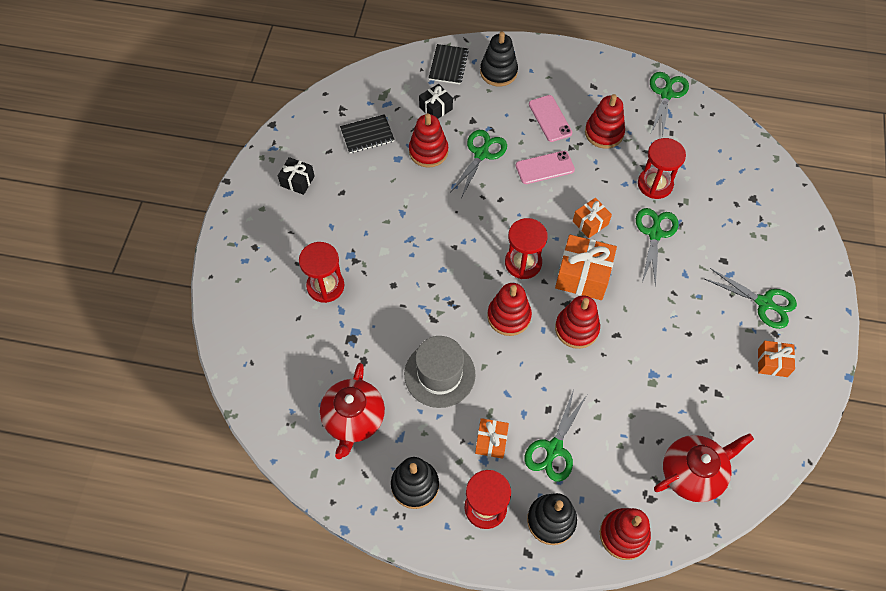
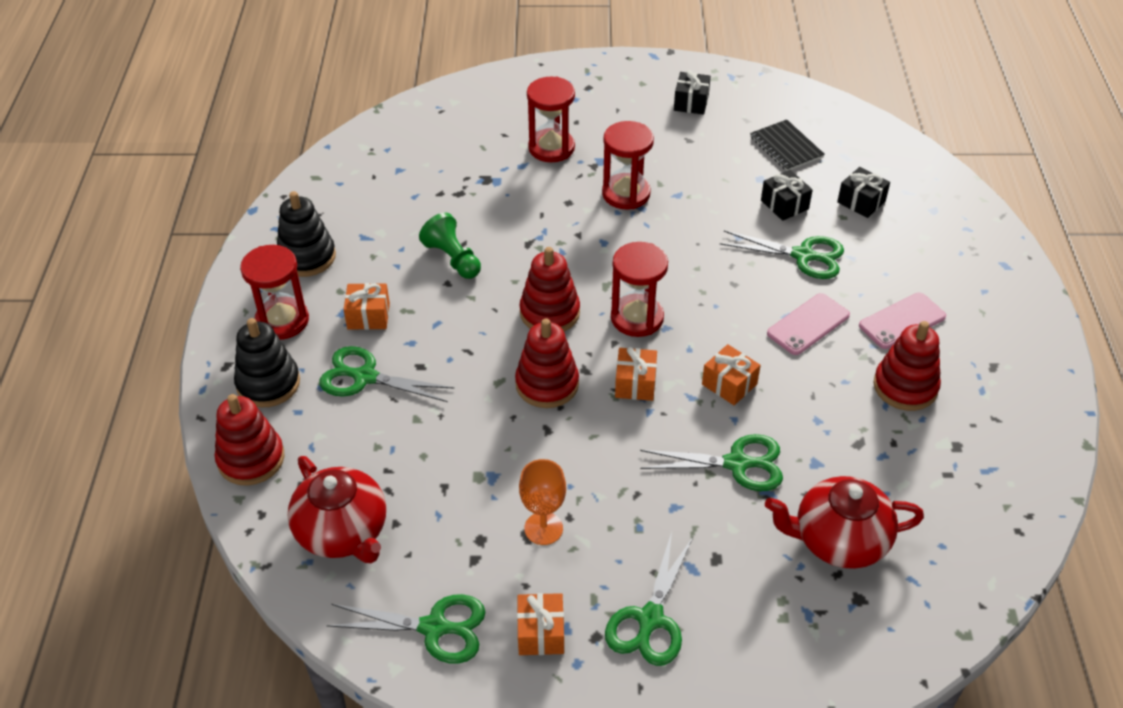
camera: 80 degrees right, 15 degrees down
(353, 419) = (383, 197): red teapot -> red teapot (838, 540)
(428, 151) = (784, 205): red stacking toy -> black gift
(439, 374) = (453, 259): grey hat -> green pawn
(448, 65) = (944, 204): black notebook -> none
(498, 72) = (960, 256): black stacking toy -> none
(545, 168) = (808, 324): pink phone -> pink phone turned 75 degrees clockwise
(583, 275) = (635, 383): orange gift -> orange gift, size x0.58
(655, 184) = (832, 458): red hourglass -> red hourglass (626, 194)
(666, 94) = (1028, 462): green scissors -> green scissors (434, 628)
(696, 349) = (543, 528): none -> orange goblet

